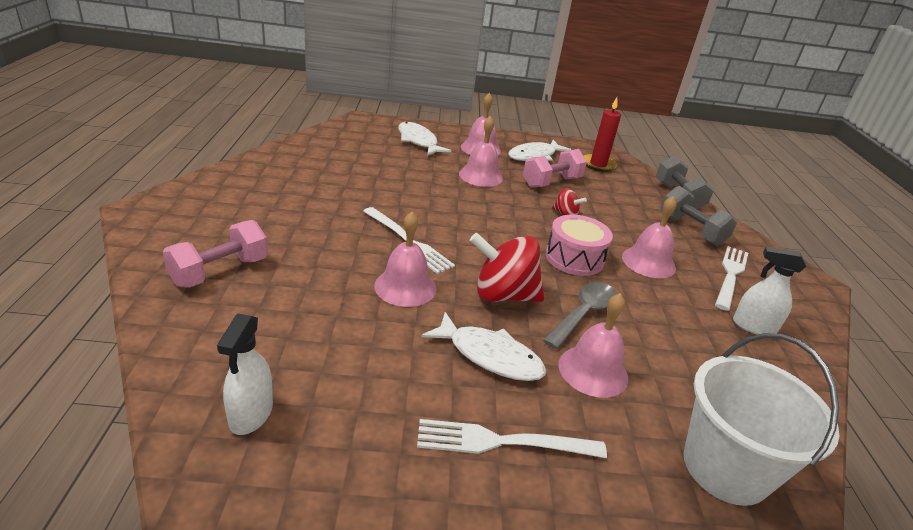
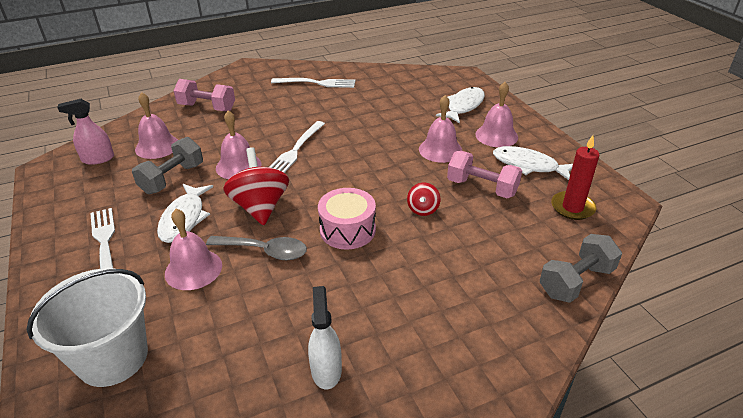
camera: 70 degrees right, 5 degrees up
(251, 414) = (98, 159): white spray bottle -> pink spray bottle
(648, 262) = (386, 277): pink bell -> pink bell (157, 146)
(691, 230) = (495, 302): grey dumbbell -> grey dumbbell (172, 179)
(730, 274) = (420, 344): white fork -> white fork (317, 83)

